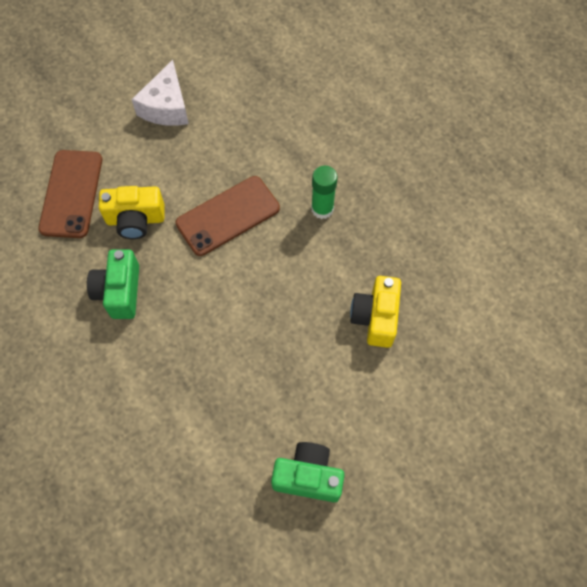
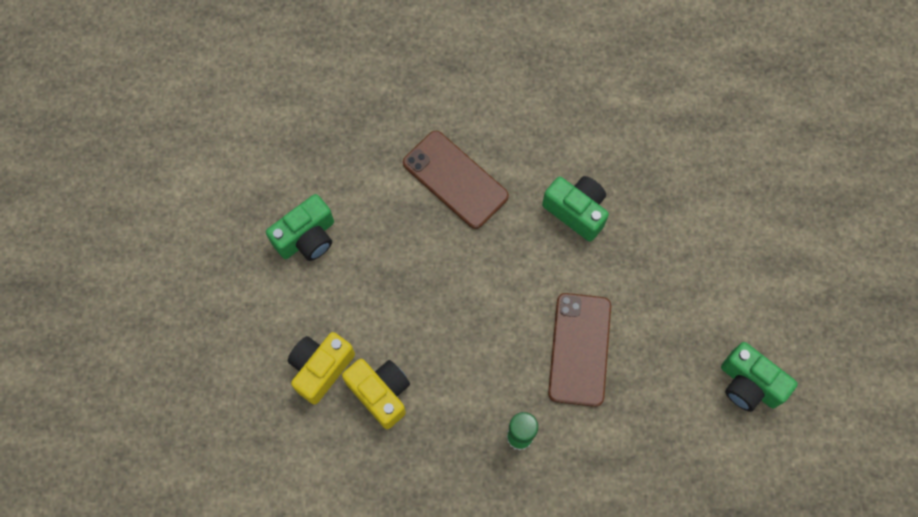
camera: 130 degrees right, 5 degrees up
(71, 194) = (709, 236): brown phone -> brown phone (455, 179)
(135, 220) = (638, 270): yellow camera -> yellow camera (321, 368)
(166, 107) = (749, 384): white cheese -> green camera

